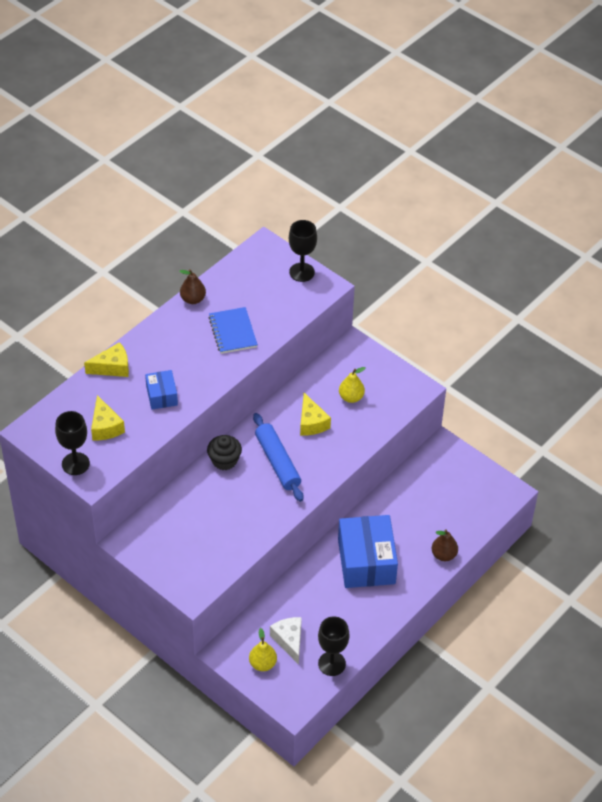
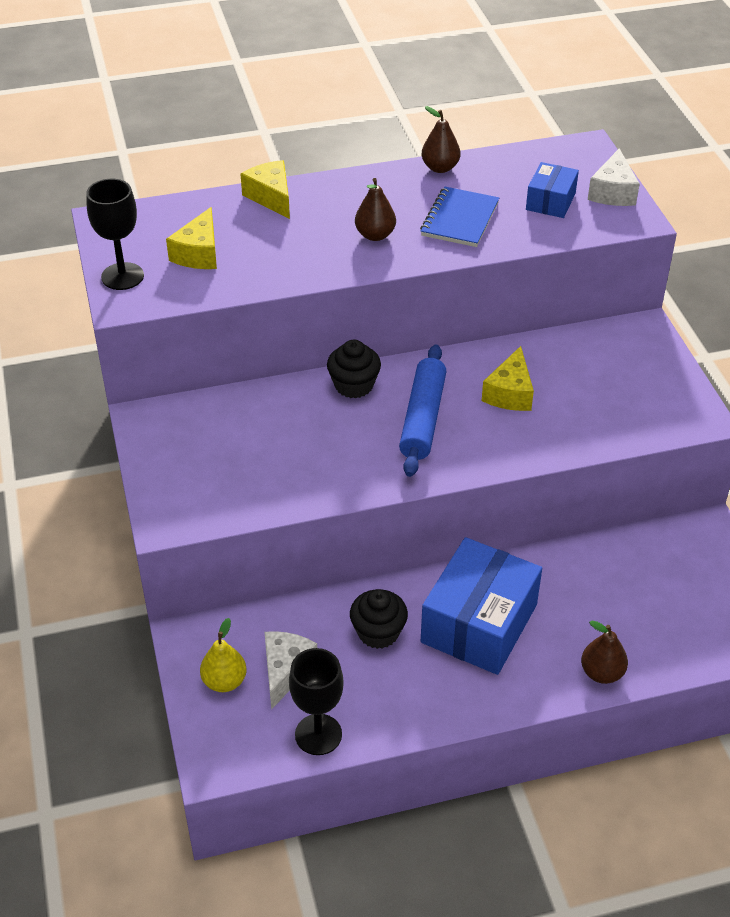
camera: 35 degrees right, 5 degrees down
(112, 367) = (271, 197): yellow cheese -> yellow cheese turned 135 degrees counterclockwise
(161, 395) = (301, 250): blue box -> blue box (550, 201)
(194, 365) = (375, 235): none -> brown pear
(302, 272) = (612, 192): black goblet -> white cheese
(319, 594) = (378, 632): none -> black cupcake
(351, 397) = (591, 387): yellow pear -> none

